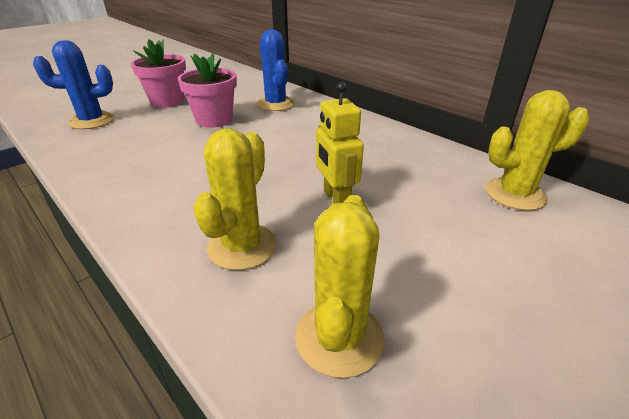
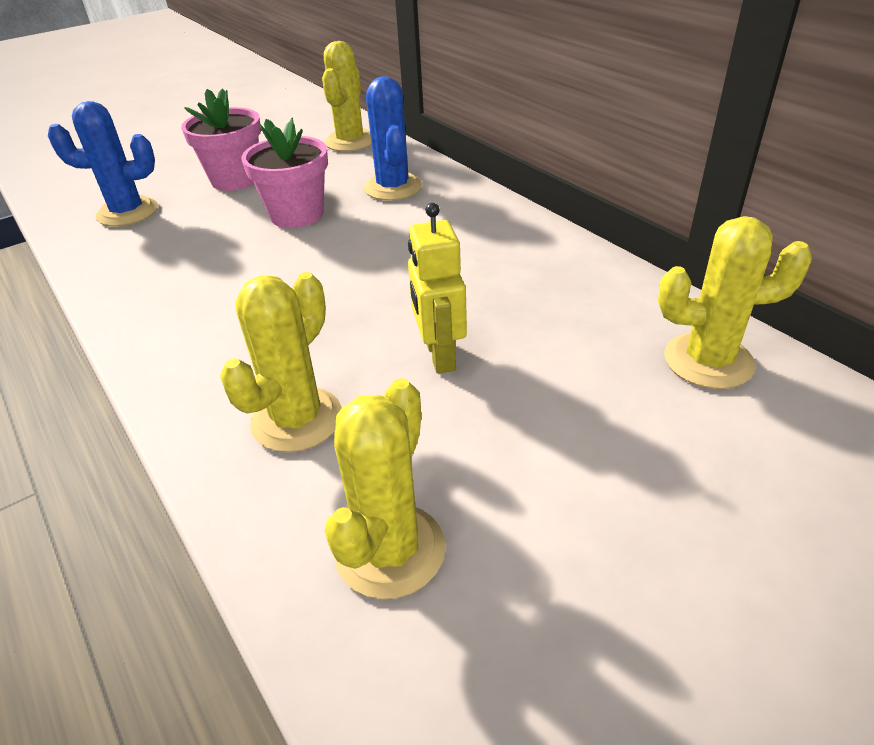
camera: 10 degrees right, 5 degrees up
(241, 81) = (350, 141): none -> yellow cactus

